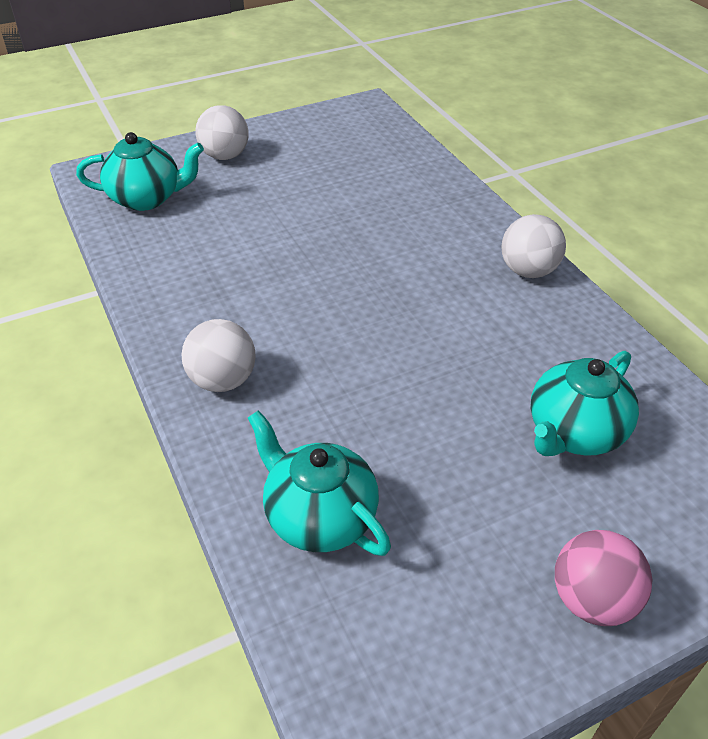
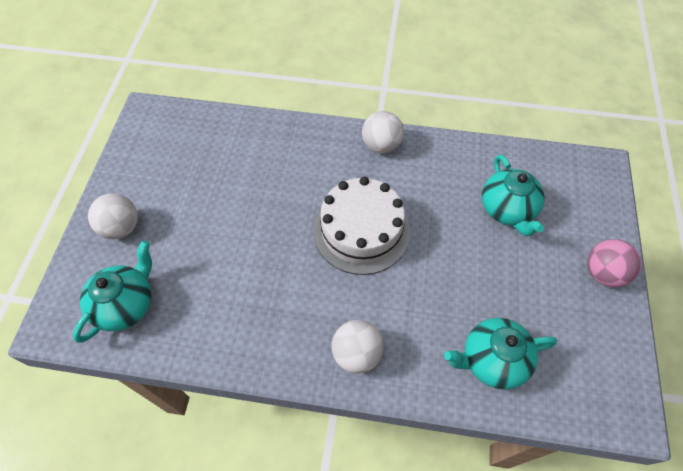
camera: 55 degrees left, 15 degrees up
(389, 310) = (361, 230): none -> white cake

